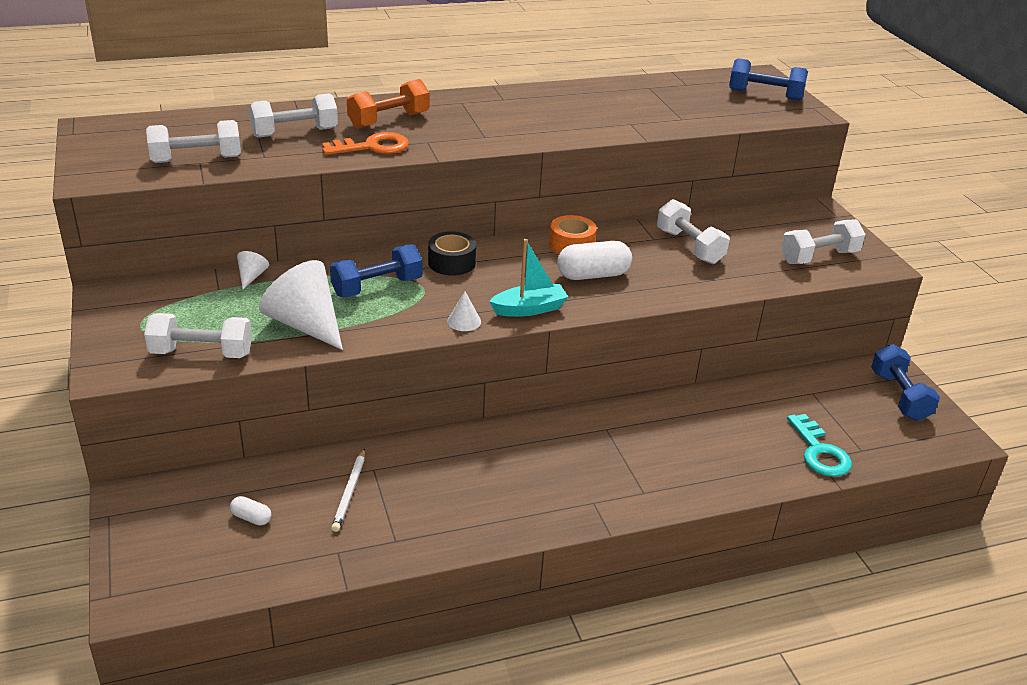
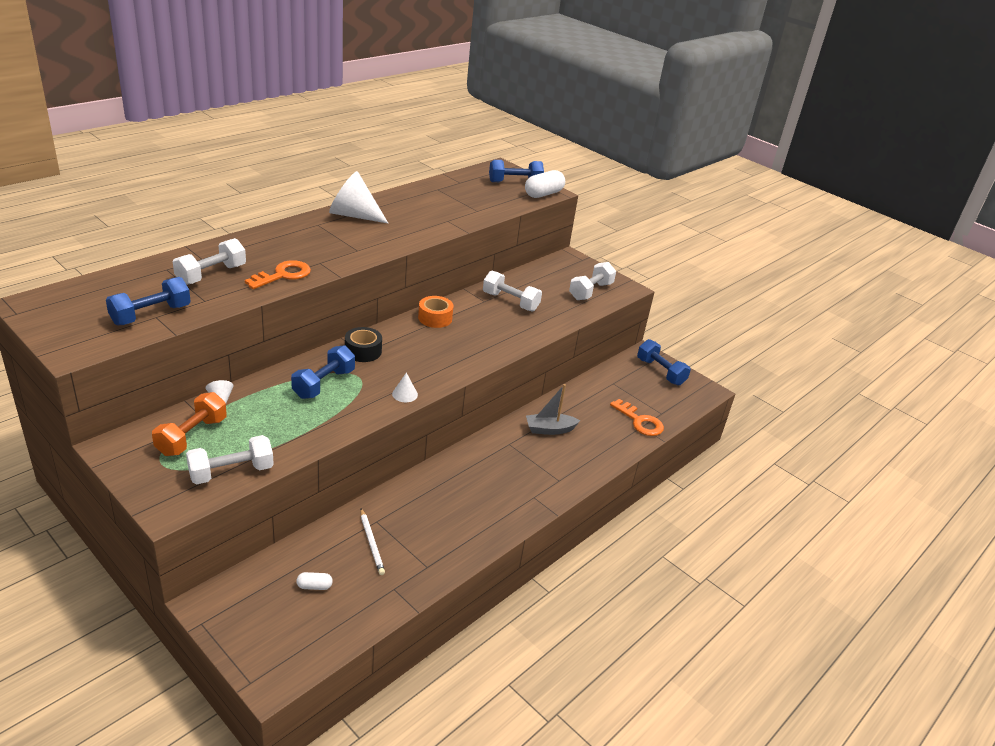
camera: 30 degrees left, 0 degrees up
(196, 159) = (151, 315): white dumbbell -> blue dumbbell
(305, 324) = (293, 427): white cone -> white cone (354, 215)
(389, 120) = (276, 250): orange dumbbell -> orange dumbbell (192, 436)
(529, 309) = (441, 373): turquoise boat -> none
(593, 275) = (464, 337): white capsule -> white capsule (543, 194)
(675, 426) = (549, 429): none -> grey boat
(819, 452) = (640, 421): turquoise key -> orange key

